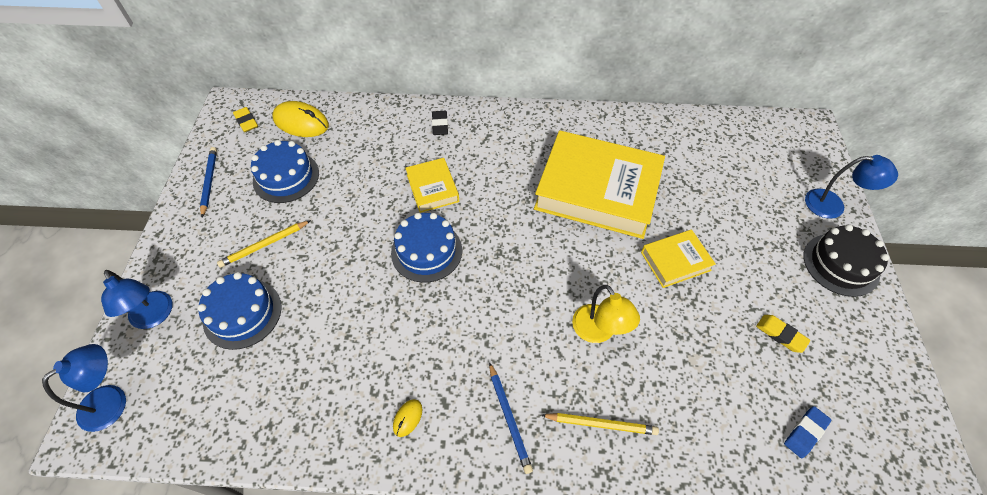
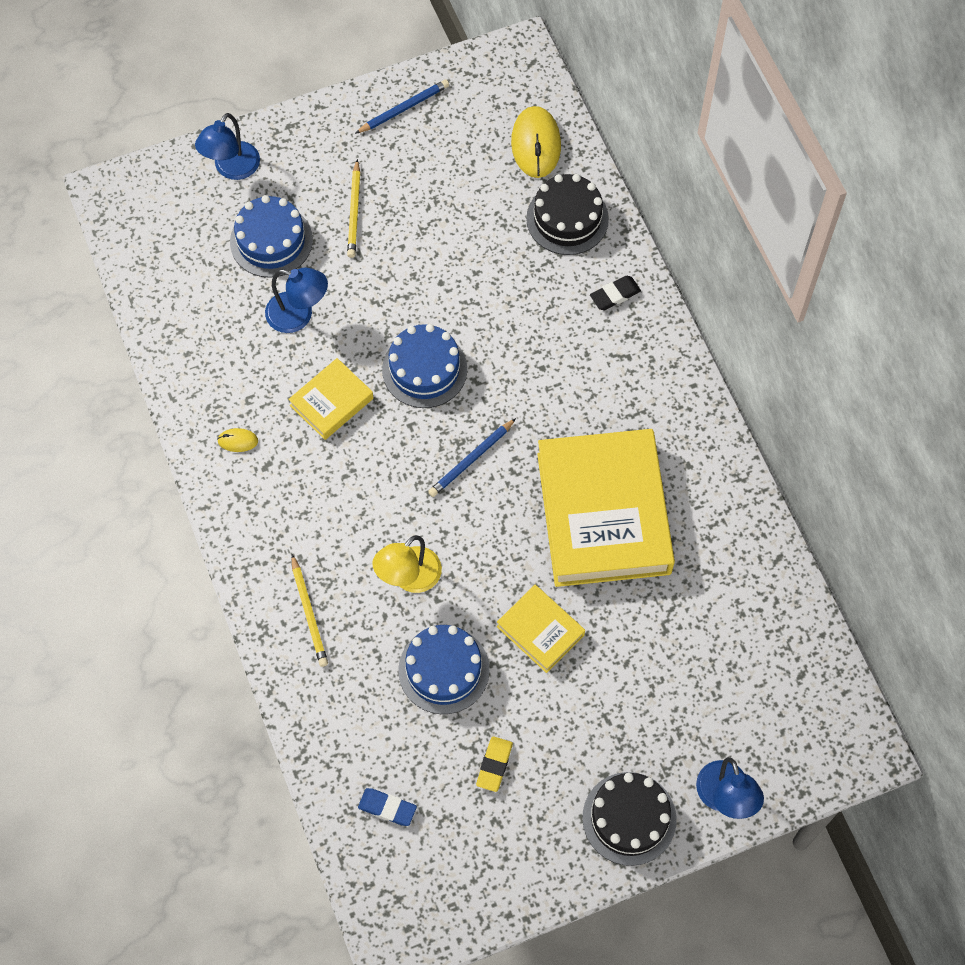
camera: 65 degrees right, 10 degrees up
(112, 400) = (144, 192): blue lamp -> blue lamp (298, 315)
(246, 122) = (506, 88): yellow eraser -> none
(264, 245) = (354, 211): yellow pencil -> yellow pencil turned 120 degrees counterclockwise
(286, 177) = (449, 177): blue cake -> blue cake (443, 670)
(368, 127) = (567, 219): none -> black cake
(432, 188) = (512, 334): yellow book -> yellow book (331, 402)
(509, 418) = (277, 528): blue pencil -> blue pencil (471, 459)

